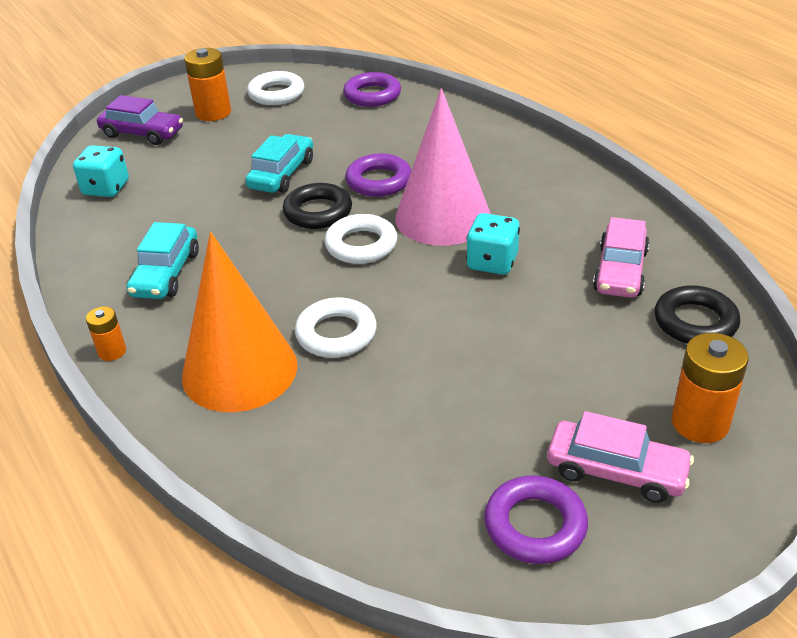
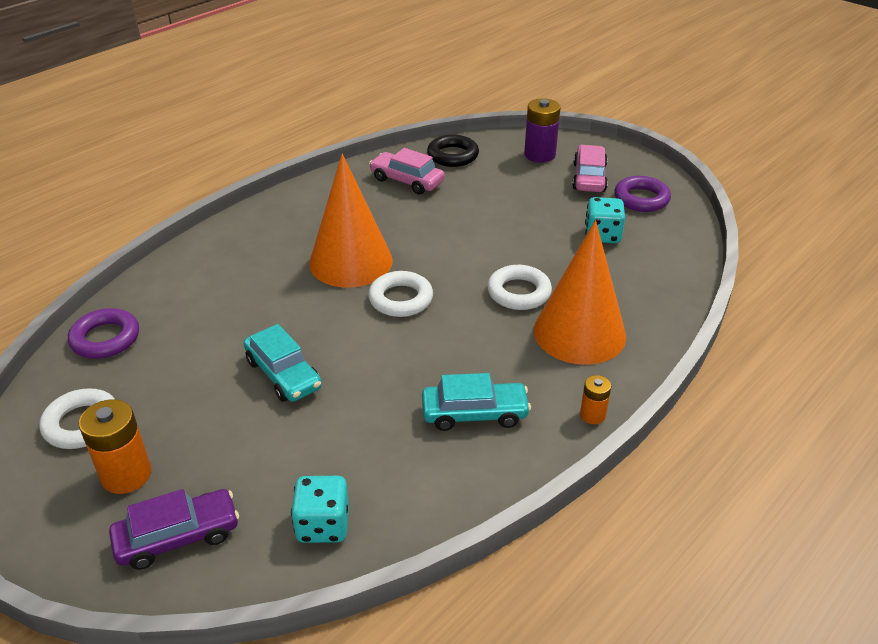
camera: 105 degrees left, 0 degrees up
(142, 133) = (178, 537): purple car -> purple car turned 60 degrees clockwise
(282, 174) = (283, 374): turquoise car -> turquoise car turned 135 degrees counterclockwise
(318, 212) = (352, 334): black ring -> none
(379, 181) = (294, 305): purple ring -> none
(443, 217) = (351, 261): pink cone -> orange cone
(492, 262) = (409, 232): turquoise dice -> turquoise dice (602, 235)
(620, 271) = (407, 181): pink car -> pink car turned 150 degrees counterclockwise
(700, 423) = (539, 155): orange battery -> purple battery

